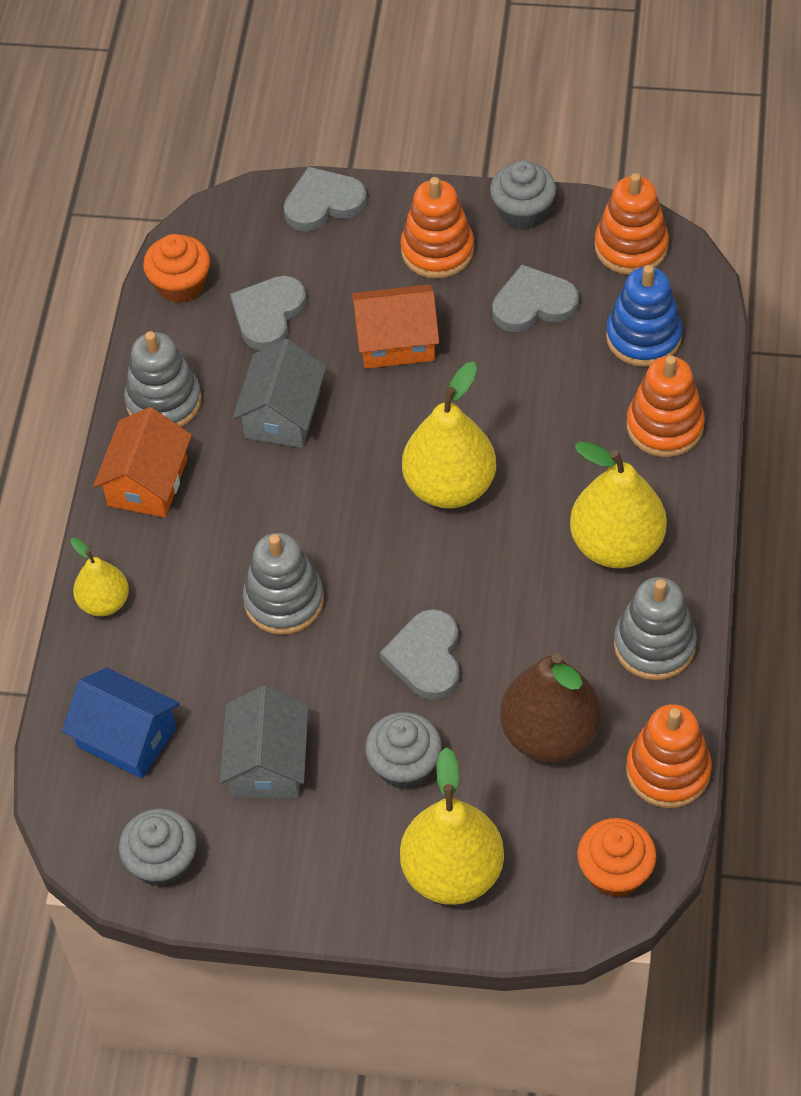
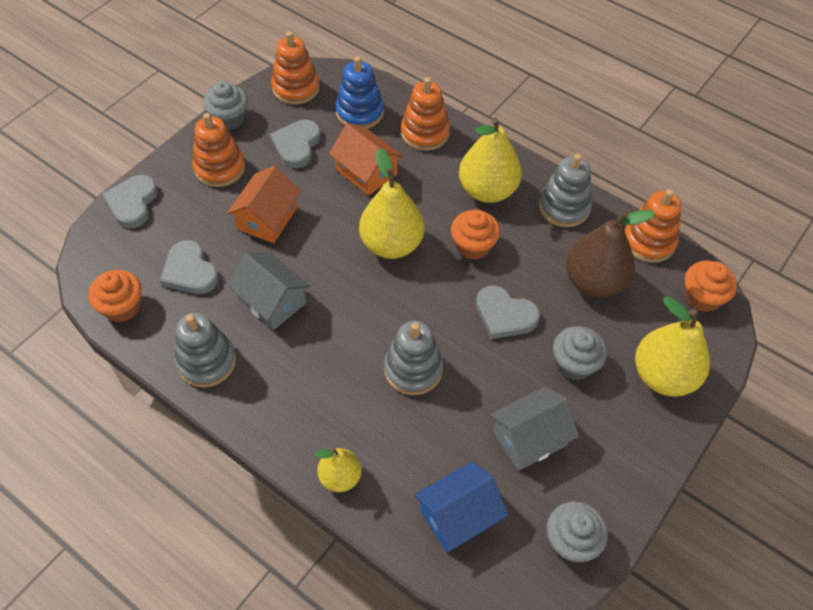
camera: 65 degrees left, 0 degrees up
(147, 482) = (263, 403): orange house -> orange house (366, 172)
(268, 762) = (529, 438): grey house -> grey house turned 60 degrees counterclockwise
(511, 573) = (473, 246): none -> orange cupcake

